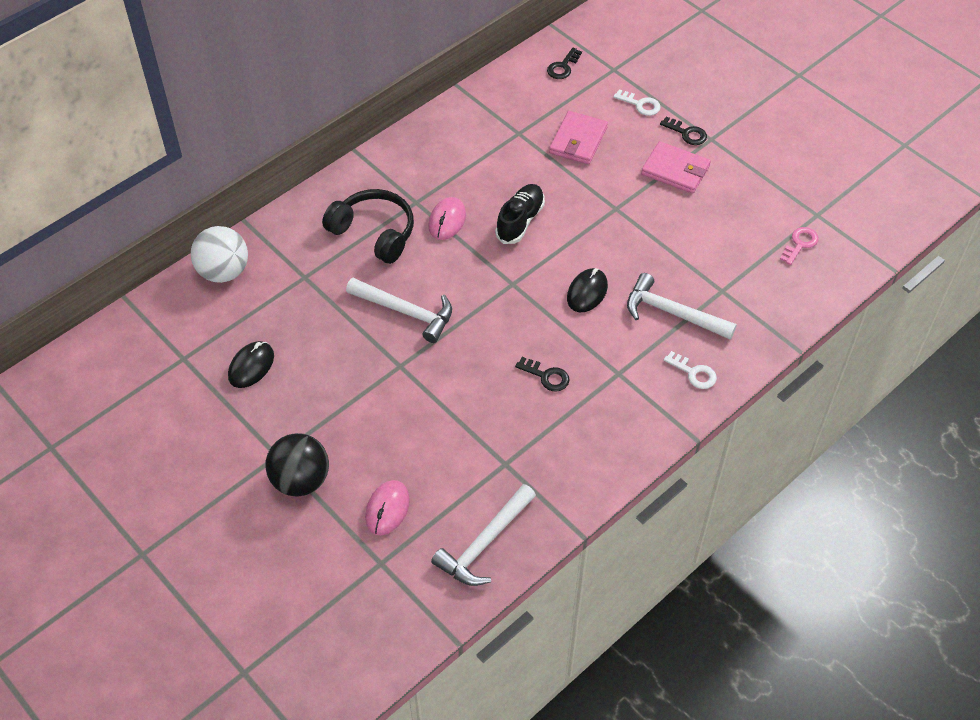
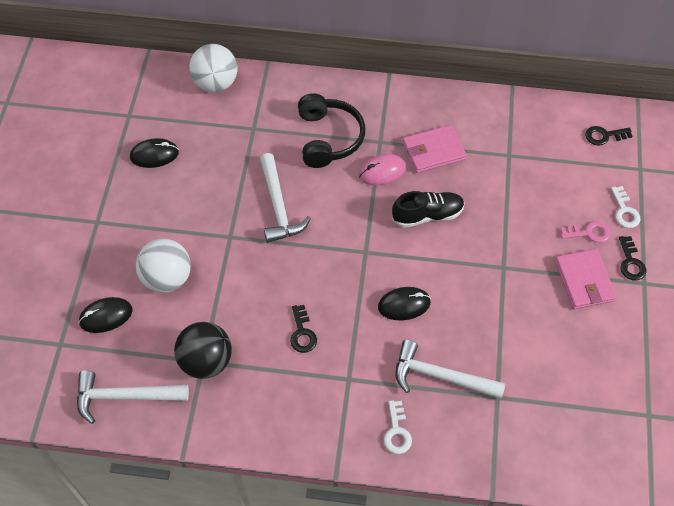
camera: 50 degrees right, 5 degrees up
(300, 480) = (88, 249): black ball -> black ball (206, 361)
(387, 509) = (106, 316): pink mouse -> black mouse
(395, 438) = (167, 278): none -> white ball
(578, 140) = (543, 196): pink wallet -> pink wallet (433, 151)
(672, 313) = (440, 376): white hammer -> white hammer turned 60 degrees counterclockwise
(800, 244) = (603, 423): pink key -> pink key (589, 233)

